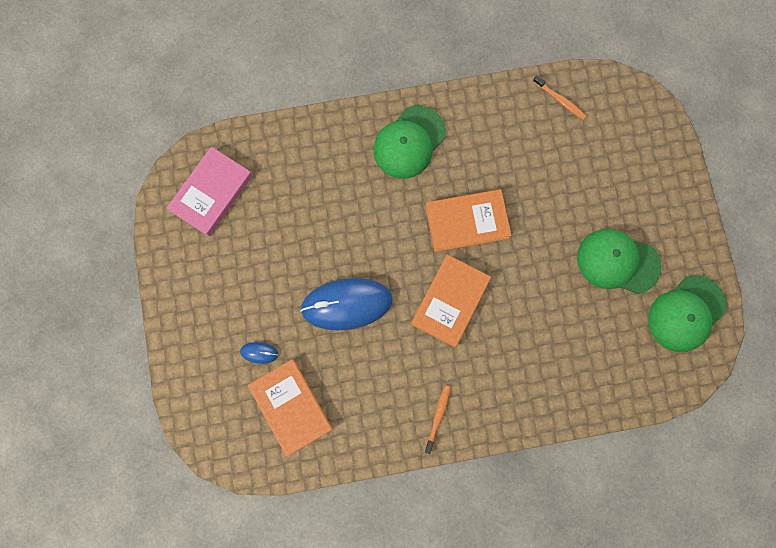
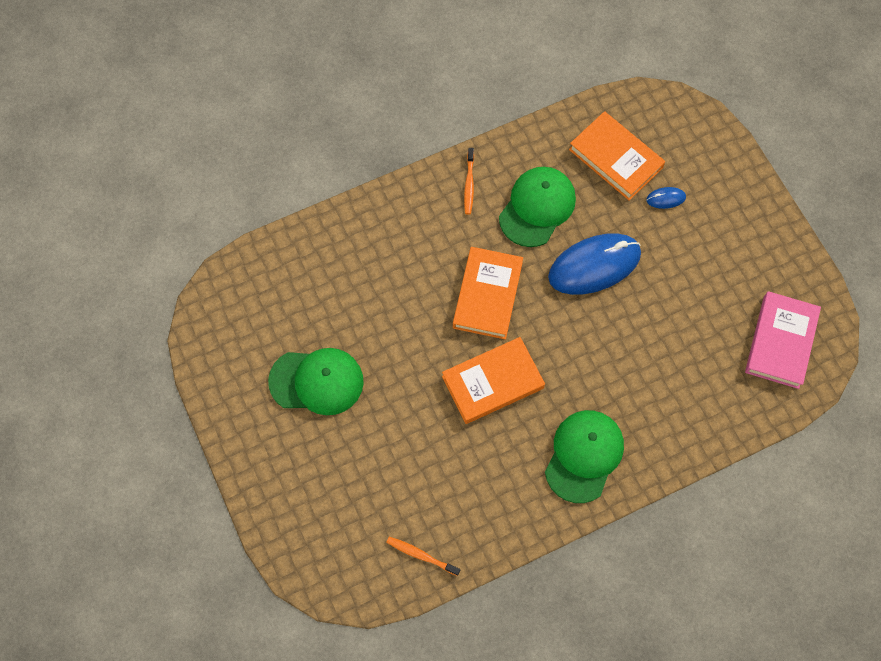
camera: 165 degrees right, 10 degrees down
(686, 313) = (233, 345): green cap -> green cap (537, 207)

